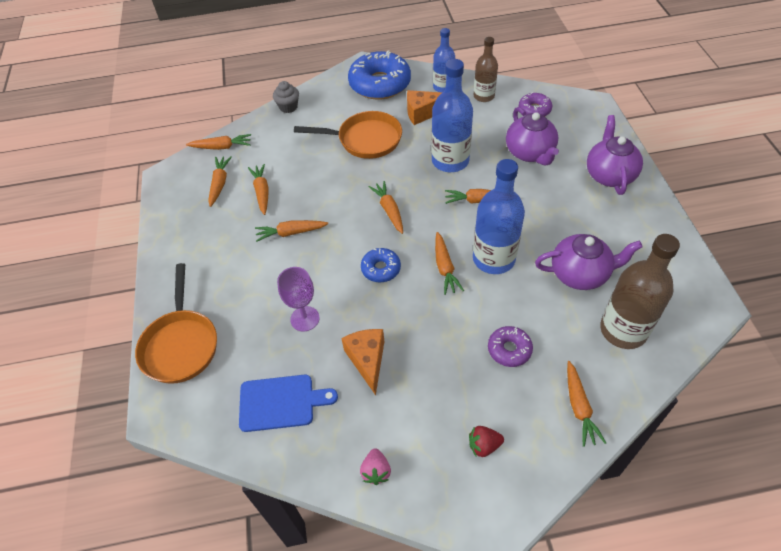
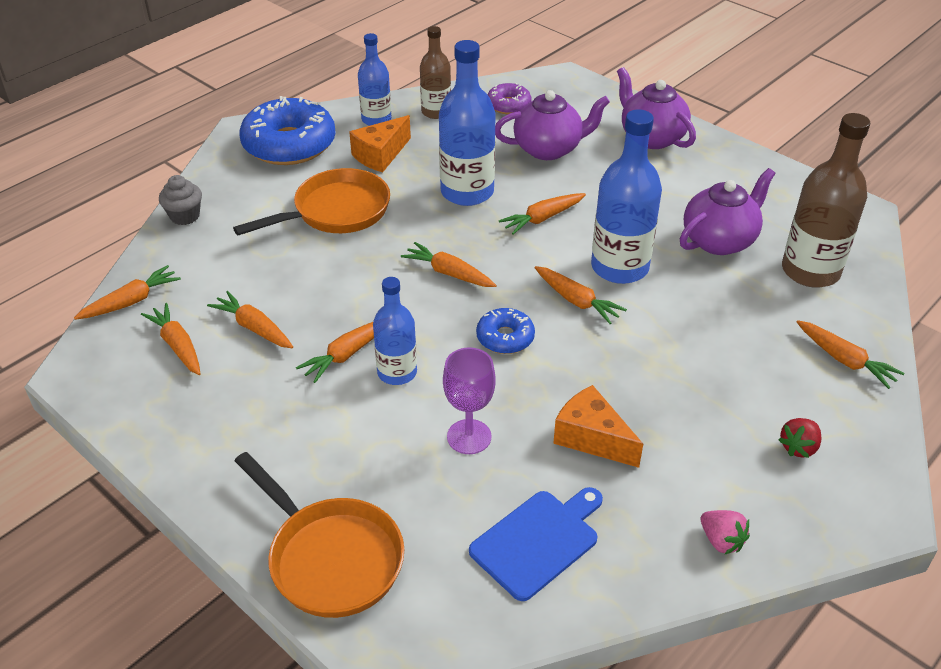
camera: 40 degrees left, 10 degrees down
(305, 258) = (397, 372): none -> blue bottle
(509, 350) = (727, 345): purple donut -> none
(530, 153) = (549, 149): purple teapot -> purple teapot turned 45 degrees counterclockwise

